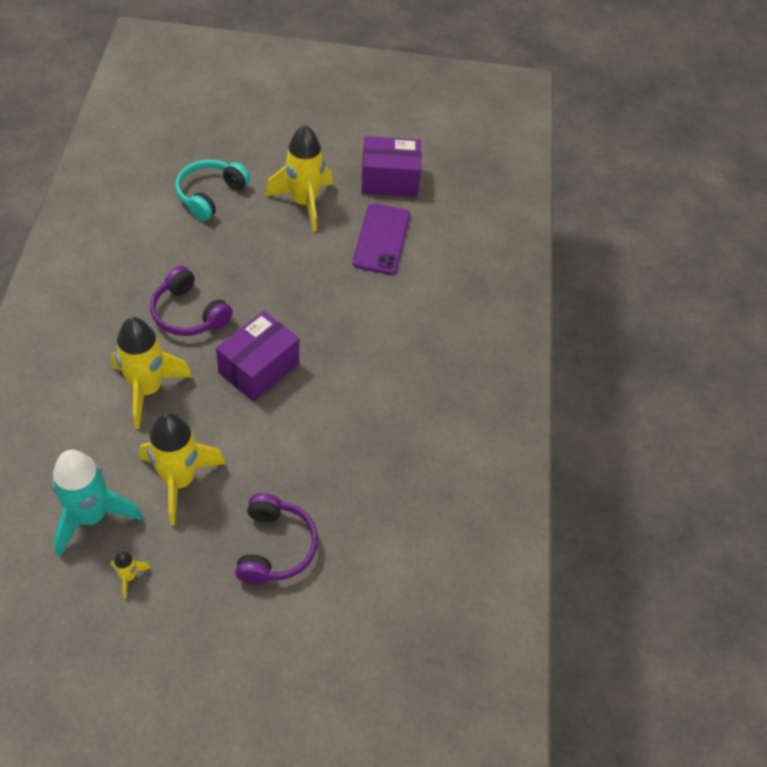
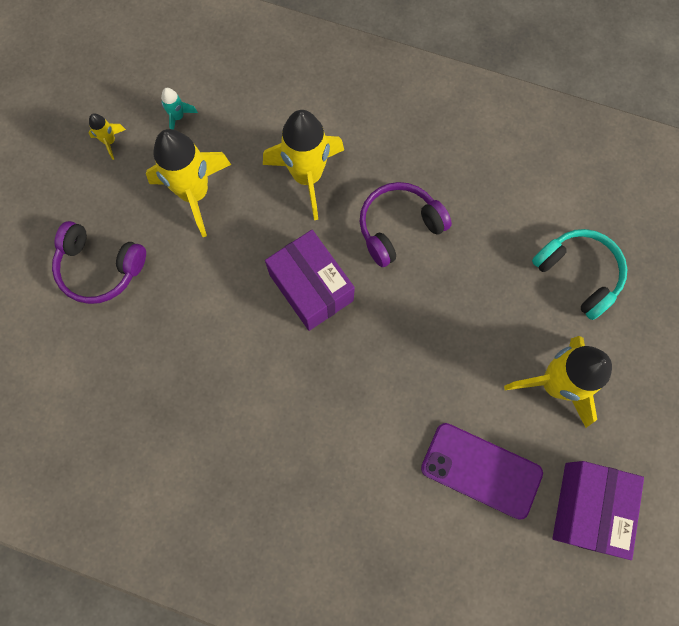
camera: 110 degrees right, 20 degrees up
(91, 516) = (178, 117): turquoise rocket -> turquoise rocket, size x0.43

